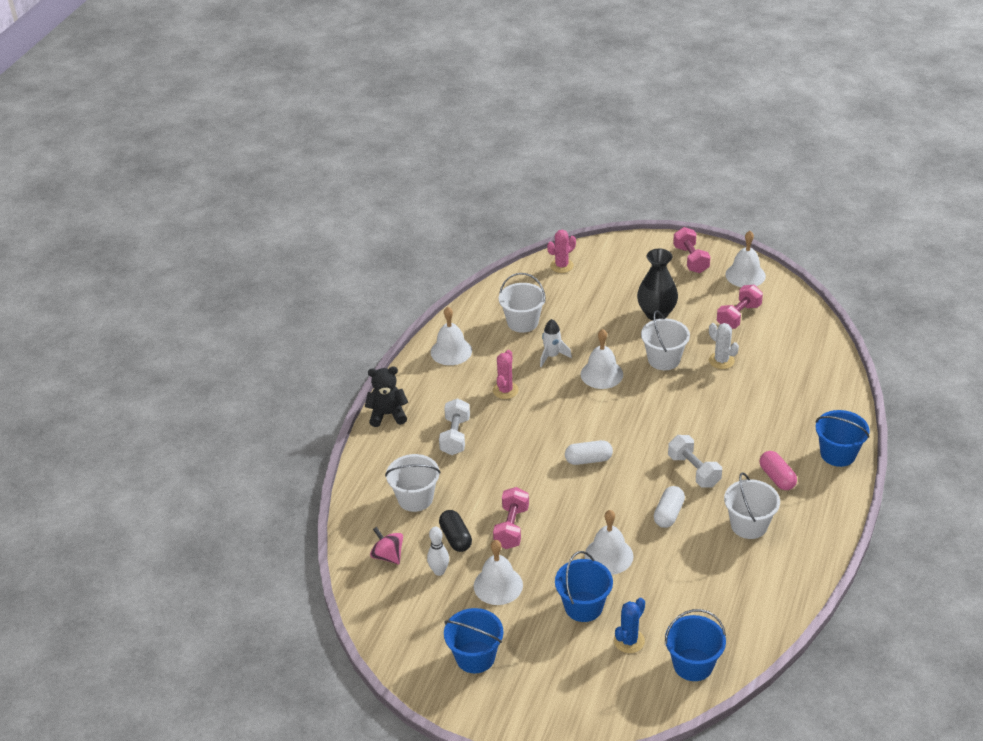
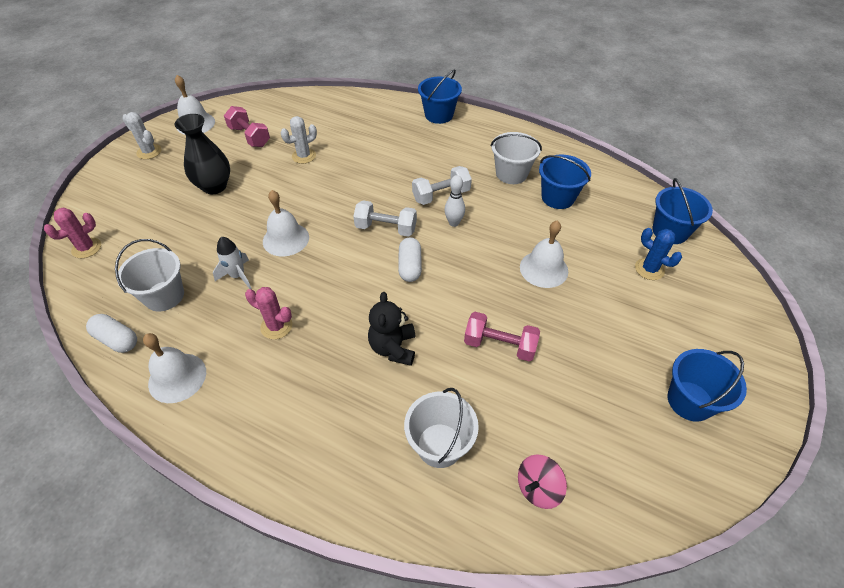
camera: 85 degrees left, 10 degrees up
(388, 414) = (270, 469): black teddy bear -> black teddy bear (393, 348)
(439, 571) = (565, 427): white bowling pin -> white bowling pin (454, 223)
(455, 436) = (339, 388): white dumbbell -> white dumbbell (386, 228)
(456, 538) = (511, 404): black capsule -> none
(498, 585) = (585, 367): white bell -> none
(561, 266) = (86, 248): pink cactus -> pink cactus turned 75 degrees clockwise
(583, 606) = (610, 297): blue bucket -> blue bucket (558, 197)
(664, 359) = (284, 191): white bucket -> none
(668, 514) = (493, 219): white capsule -> white capsule (117, 340)
(691, 259) = (149, 152): pink dumbbell -> white cactus
(777, 478) = (459, 149): pink capsule -> none

